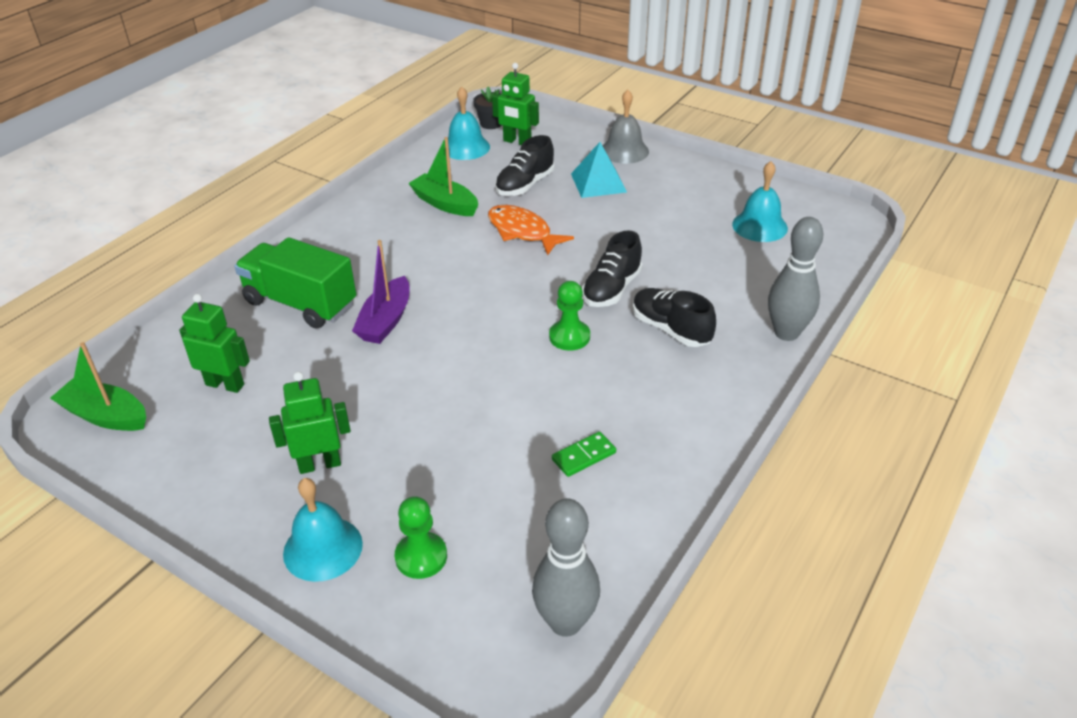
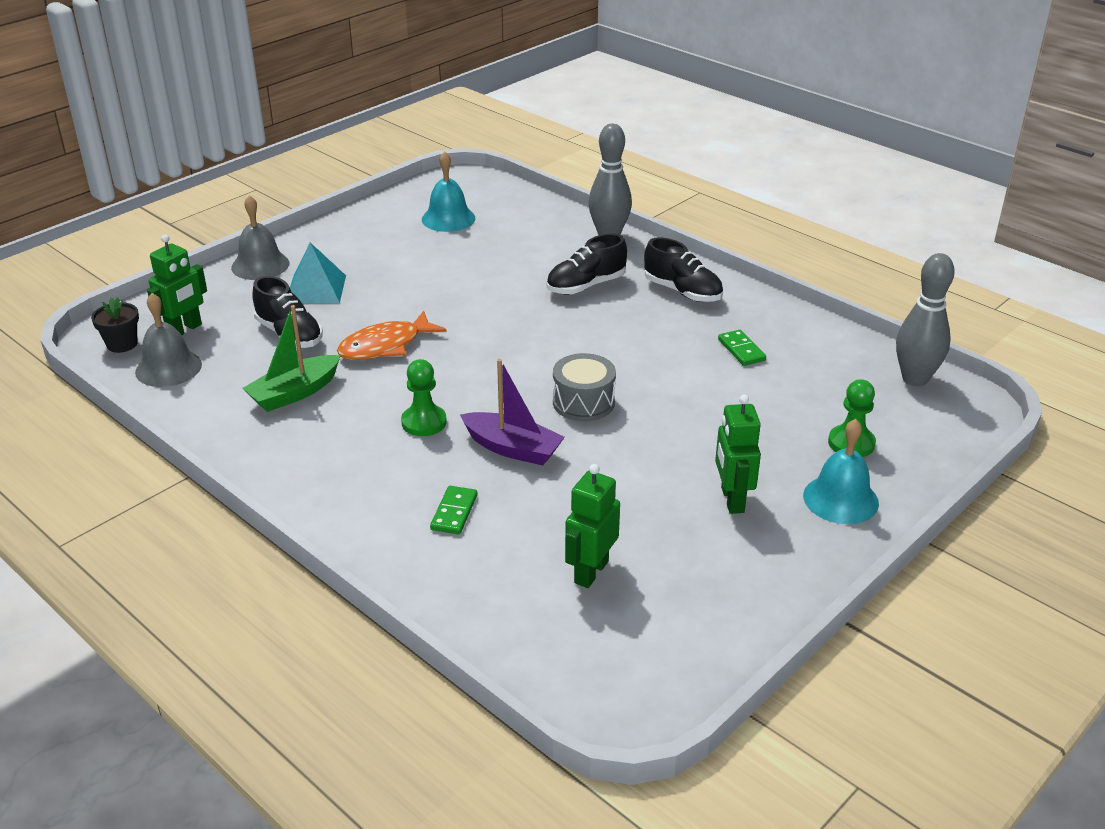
camera: 80 degrees left, 5 degrees down
(105, 416) = (624, 675): green boat -> none
(300, 303) = (454, 512): green truck -> green domino
(461, 352) = (583, 402): none -> grey drum
(465, 147) = (168, 368): turquoise bell -> grey bell
(569, 337) = (579, 338): green pawn -> green pawn (424, 422)
(611, 289) = (513, 307): black shoe -> black shoe (682, 292)

